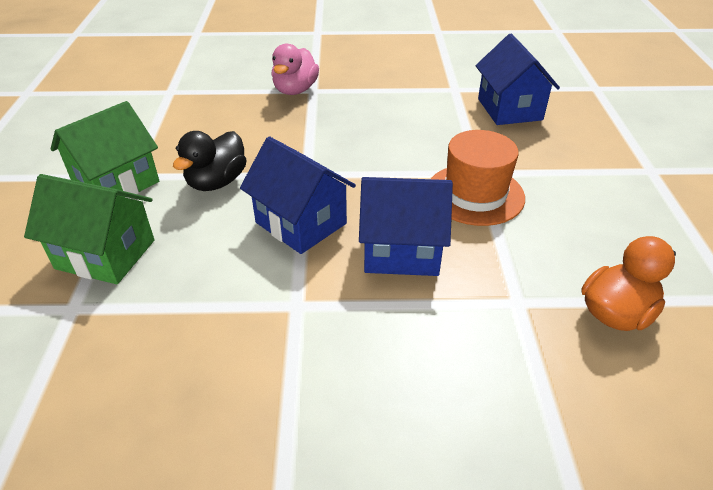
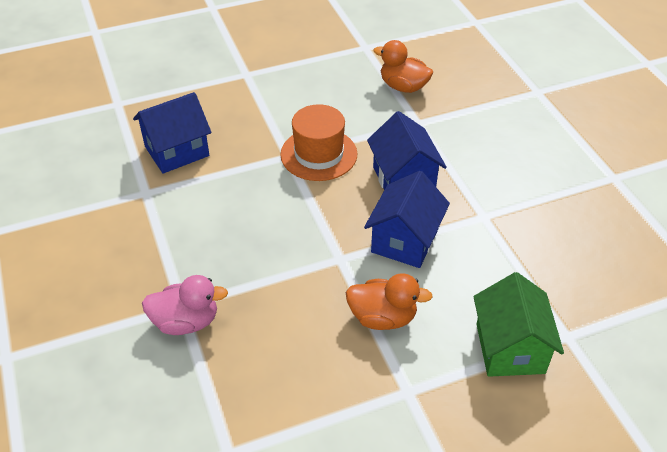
camera: 110 degrees left, 5 degrees up
(116, 184) = (425, 397): green house -> none
(217, 182) = (382, 317): black duck -> orange duck

